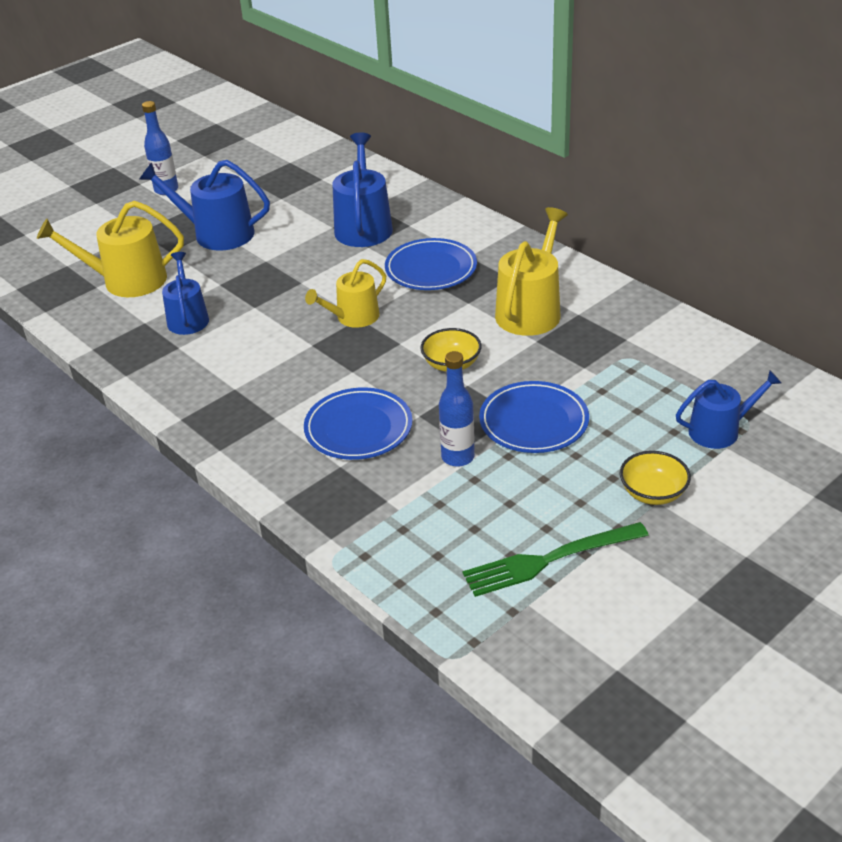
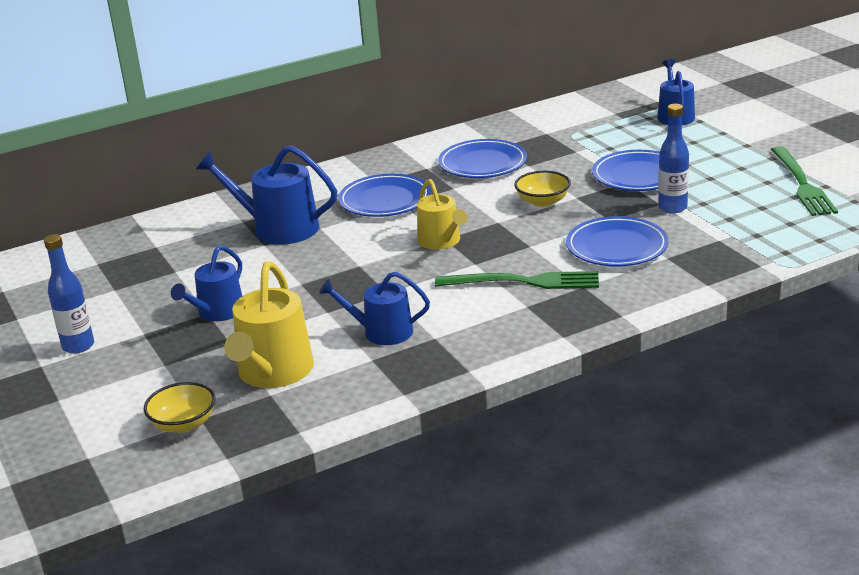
camera: 75 degrees left, 10 degrees down
(216, 234) = (217, 312): blue watering can -> blue watering can, size x0.65
(279, 380) = (524, 282): none -> green fork
(531, 310) = (482, 164): yellow watering can -> blue plate
(653, 493) = (737, 144): yellow bowl -> yellow bowl (183, 424)

